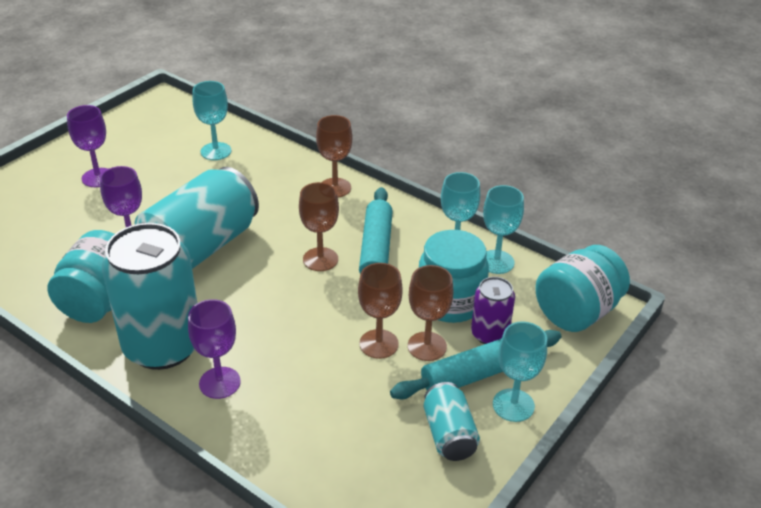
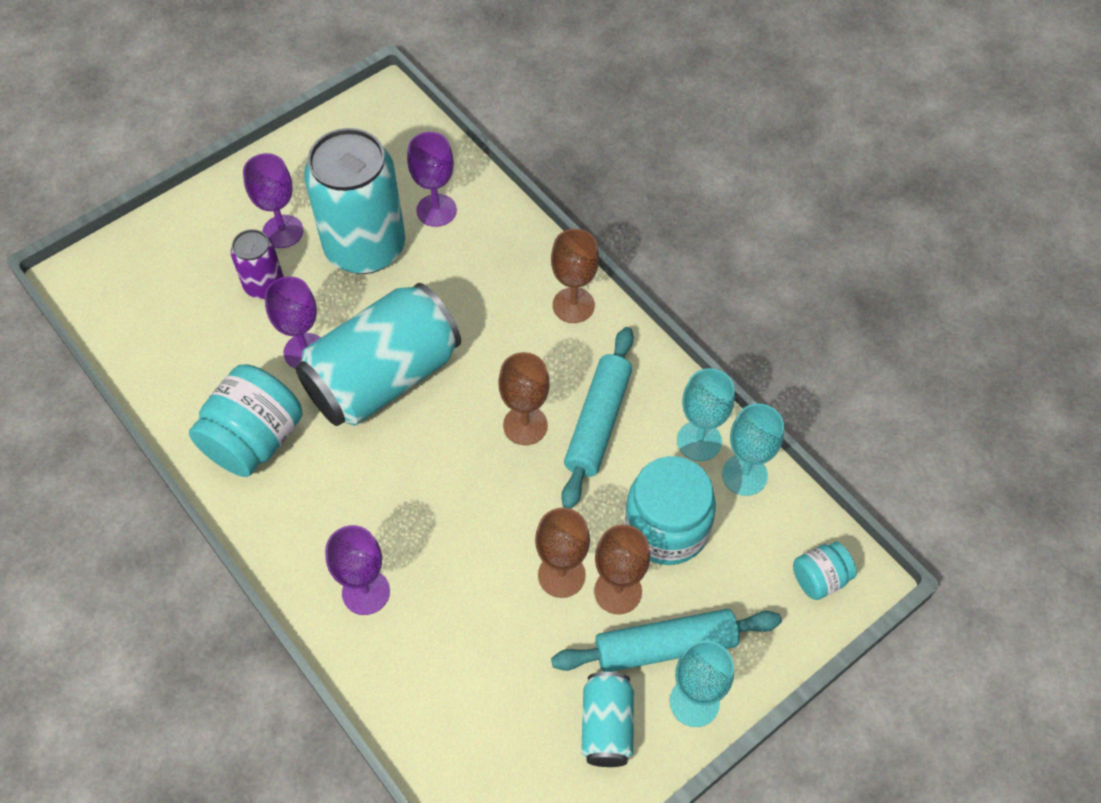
camera: 15 degrees right, 20 degrees up
(163, 346) = (312, 524): turquoise can -> turquoise can (365, 247)
(216, 151) = (436, 210): turquoise goblet -> purple goblet
(489, 334) = (699, 589): purple can -> purple can (264, 285)
(576, 312) = (819, 578): turquoise jar -> turquoise jar, size x0.53

